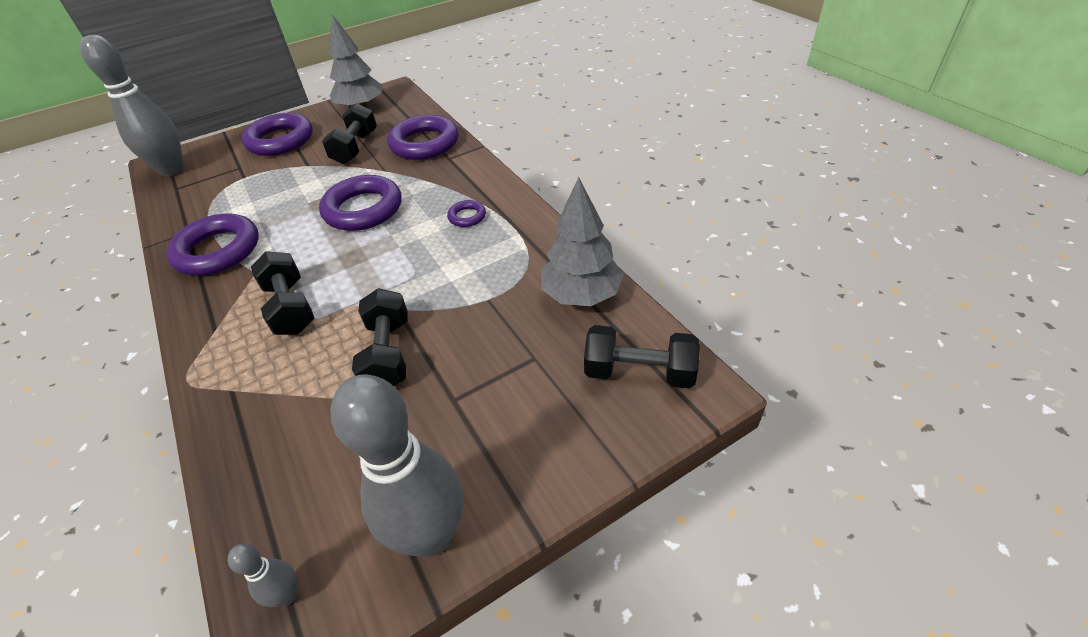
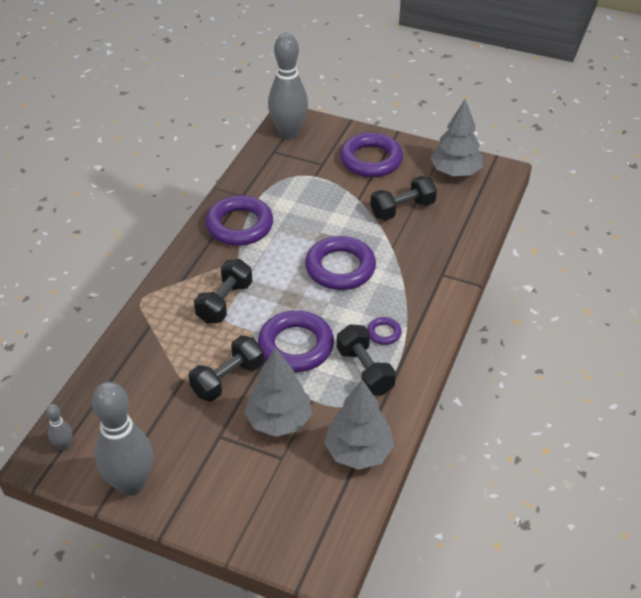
camera: 50 degrees right, 0 degrees up
(424, 143) = (446, 246): purple ring -> purple ring (296, 346)
(485, 337) = (279, 420): none -> grey tree
(639, 372) = (313, 523): black dumbbell -> black dumbbell (365, 371)

